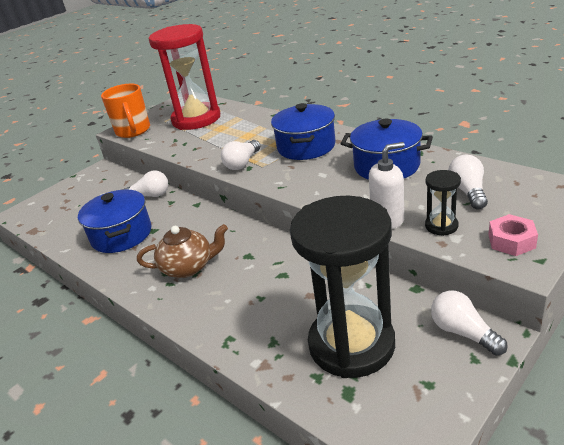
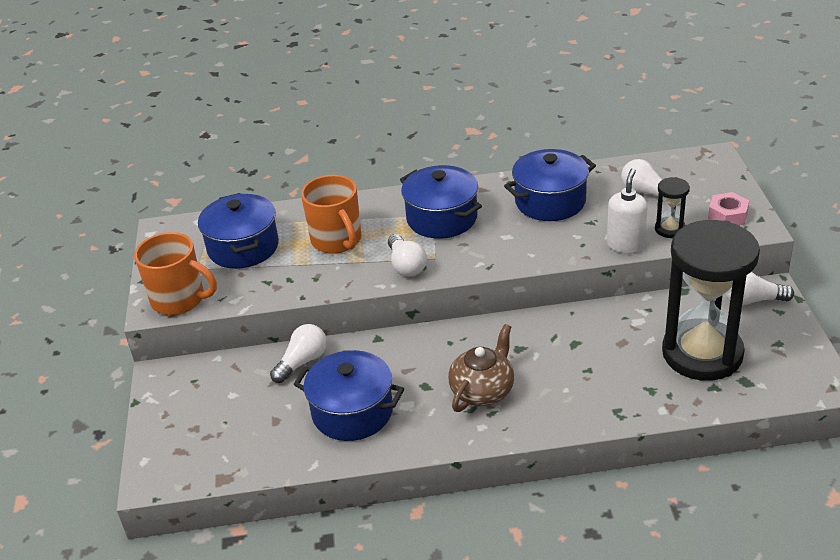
camera: 50 degrees left, 5 degrees up
(196, 119) = (243, 247): red hourglass -> blue pot
(237, 134) = (337, 240): none -> orange mug

